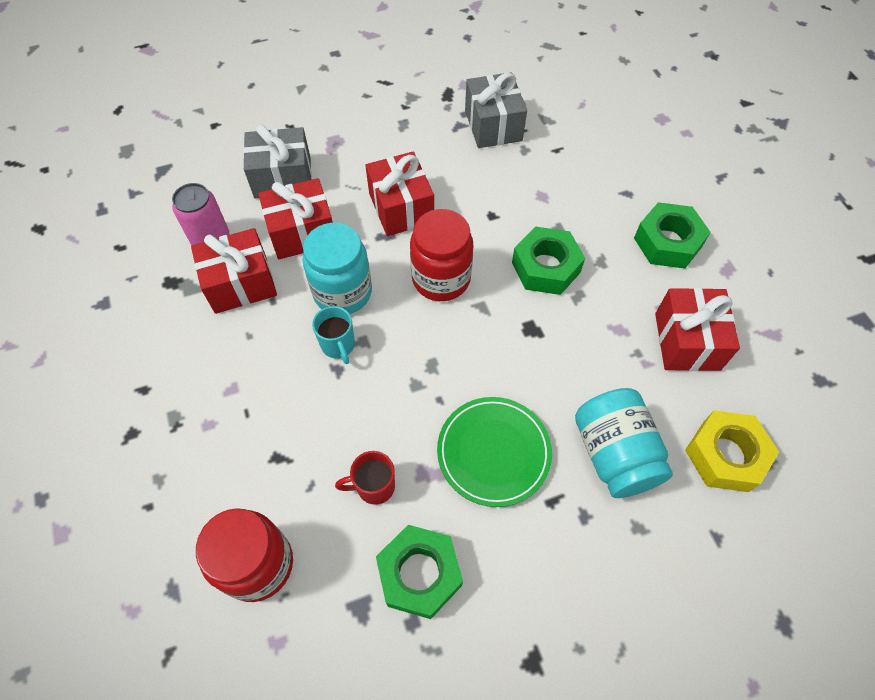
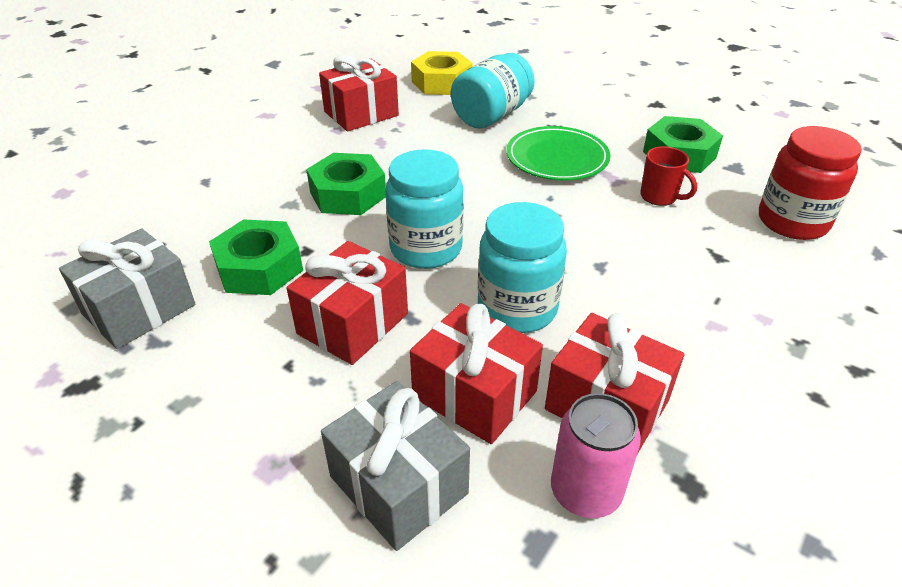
camera: 125 degrees left, 20 degrees down
(338, 345) = (577, 278): turquoise mug -> none
(441, 279) = (426, 249): red jar -> turquoise jar
(667, 242) = (258, 145): green nut -> green nut (259, 268)

